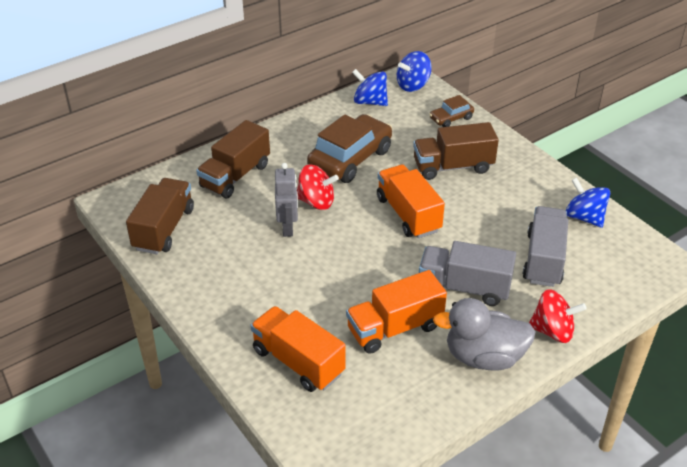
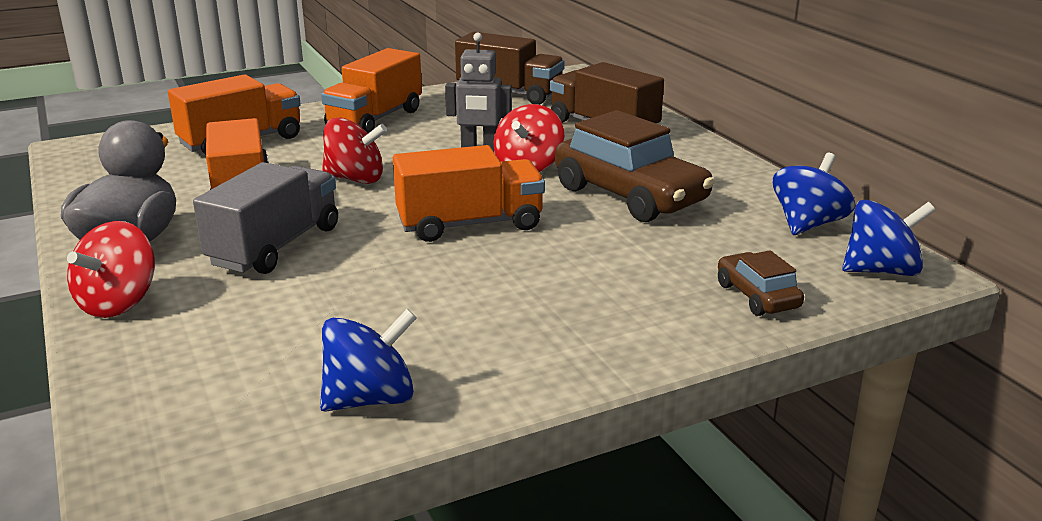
camera: 100 degrees right, 15 degrees down
(234, 294) = (375, 119): none -> orange truck
(356, 277) = (355, 179): none -> red spinning top
(413, 85) = (881, 270): blue spinning top -> blue spinning top turned 105 degrees clockwise
(453, 166) = (589, 277): brown truck -> none
(543, 259) = (283, 326): grey truck -> none

